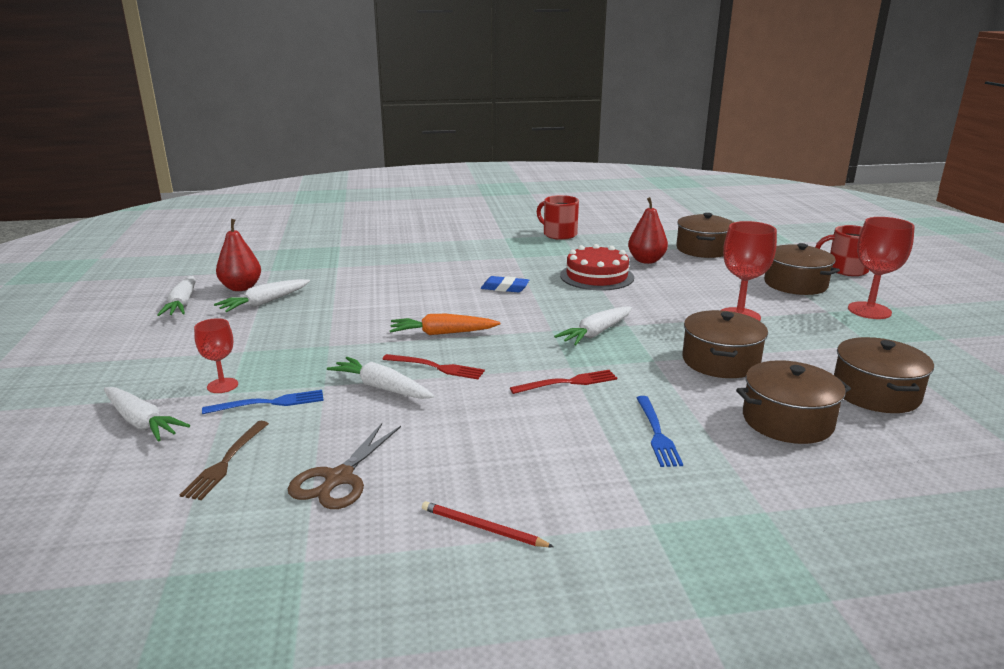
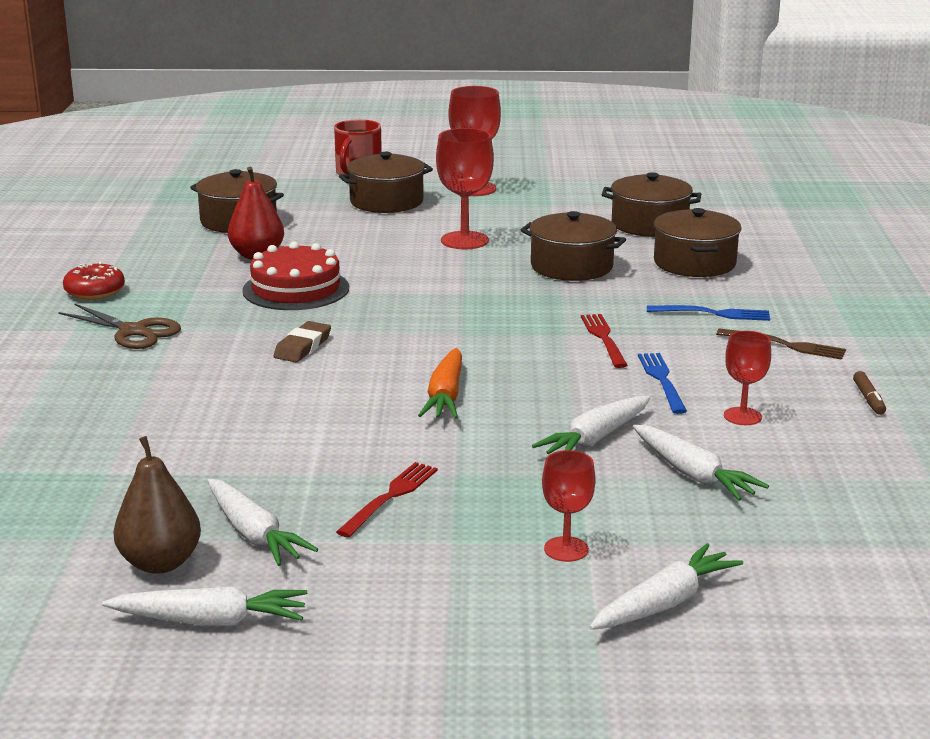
camera: 80 degrees left, 0 degrees up
(225, 463) = (766, 531): brown fork -> brown fork (786, 345)
(241, 288) = (160, 563): red pear -> brown pear
(270, 403) = (623, 510): blue fork -> blue fork (661, 380)
(338, 479) = (796, 464): brown scissors -> brown scissors (134, 332)
(429, 451) = (742, 416): none -> red goblet
(437, 367) = (548, 403): red fork -> red fork (391, 496)
(482, 528) = (868, 399): red pencil -> brown marker
(505, 288) = (302, 347): blue eraser -> brown eraser
(559, 234) = (95, 291): red mug -> red donut
(596, 333) = (480, 311): white carrot -> white carrot (693, 474)

